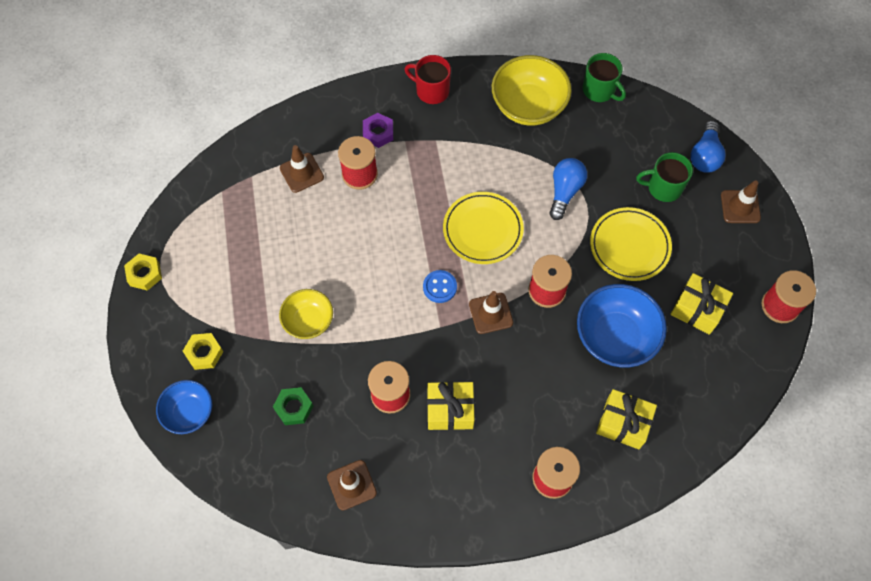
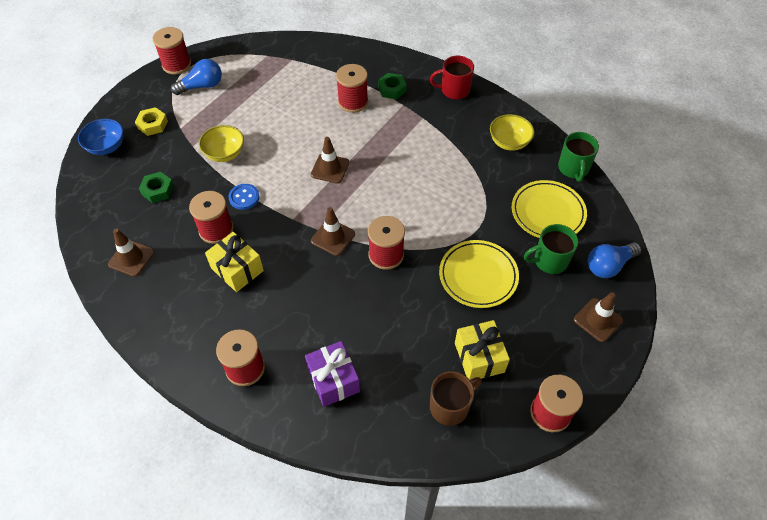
camera: 45 degrees right, 10 degrees down
(144, 274) = (176, 65): yellow nut -> red spool
(301, 173) = (321, 77): brown traffic cone -> brown traffic cone (330, 168)
(378, 133) = (392, 89): purple nut -> green nut
(431, 91) = (454, 90): red mug -> red mug turned 75 degrees counterclockwise
(440, 287) = (321, 197): blue button -> blue button (244, 197)
(482, 230) = (389, 187): yellow plate -> yellow plate (547, 212)
(528, 106) = (509, 142): yellow bowl -> yellow bowl, size x0.62
(564, 192) = (472, 208): blue light bulb -> blue light bulb (202, 86)
(615, 337) = (397, 322): blue bowl -> none
(623, 423) = (333, 380): yellow gift -> purple gift
(663, 187) = (549, 261): green mug -> green mug turned 60 degrees counterclockwise
(717, 364) = (450, 406): none -> brown mug

